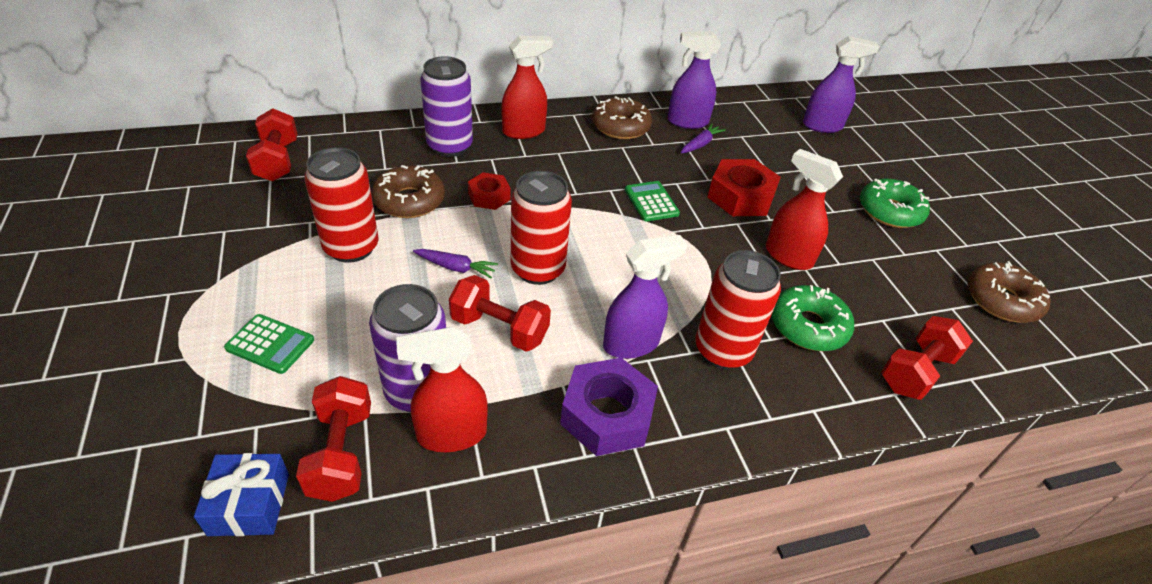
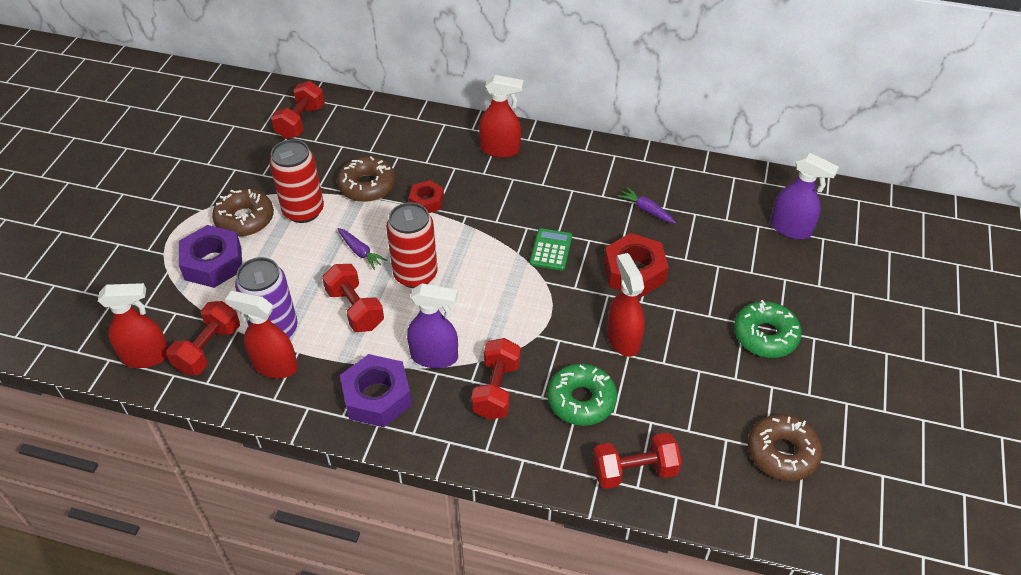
camera: 35 degrees right, 5 degrees up
(249, 504) = (146, 356): blue gift -> red spray bottle
(270, 344) = (213, 263): green calculator -> purple nut
(449, 146) = (430, 146): purple can -> none
(620, 127) = (588, 169): brown donut -> brown donut (245, 219)
(687, 122) = (655, 183): purple spray bottle -> none
(700, 144) = (646, 210): purple carrot -> purple carrot turned 120 degrees counterclockwise
(723, 350) = (496, 389): red can -> red dumbbell

